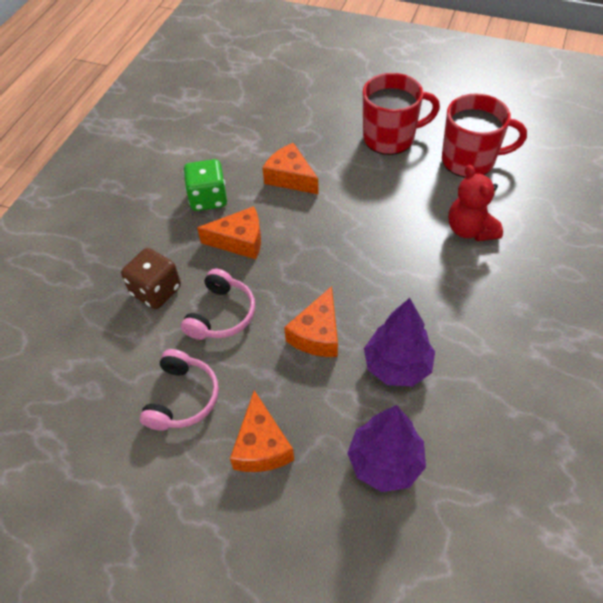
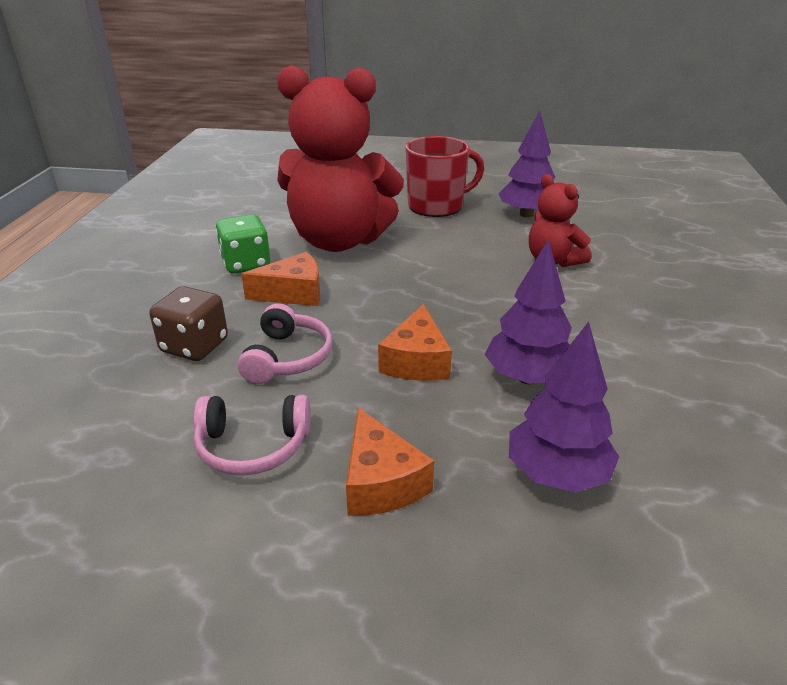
camera: 15 degrees left, 20 degrees down
(182, 398) = (253, 446): pink headphones -> pink headphones turned 90 degrees clockwise
(290, 178) = (339, 241): orange cheese -> red teddy bear
(470, 160) = (526, 214): red mug -> purple tree

